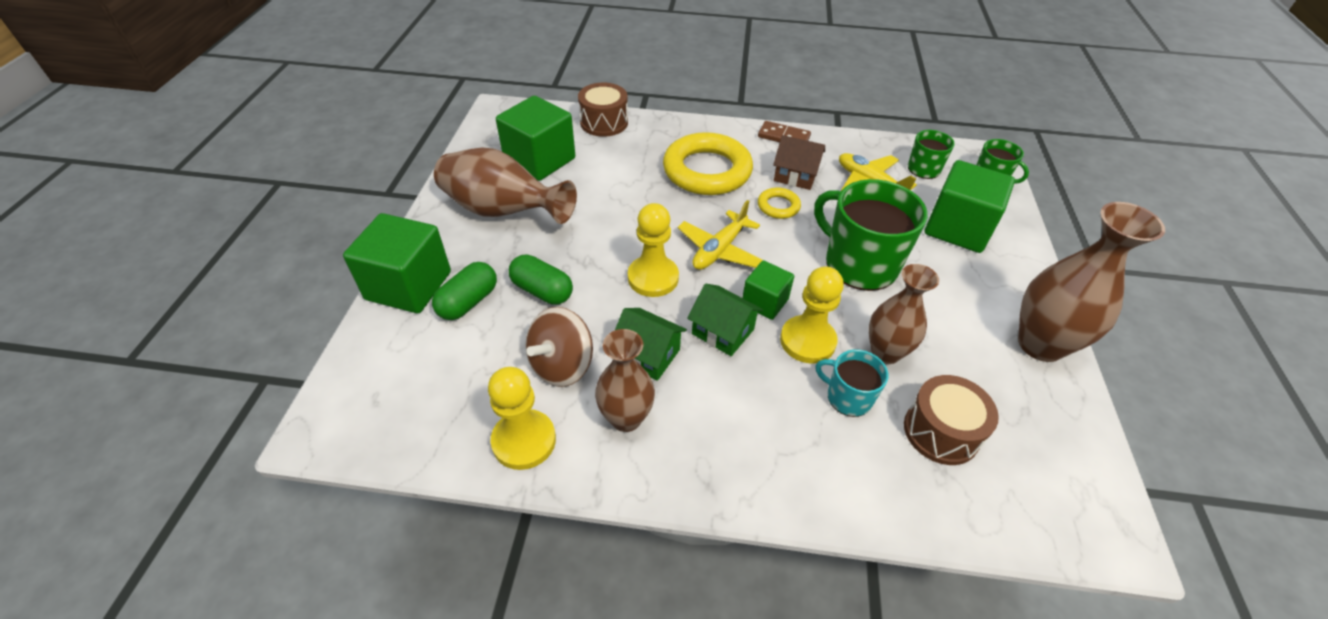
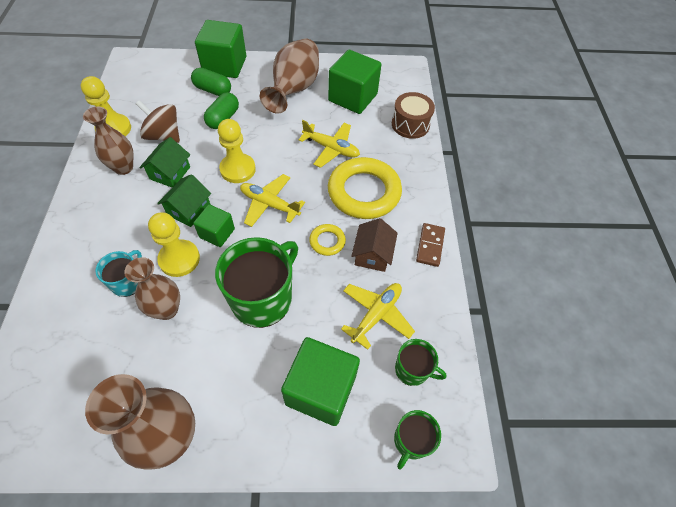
camera: 80 degrees right, 10 degrees up
(631, 188) = (331, 148): none -> yellow plane
(941, 431) = (92, 340): brown drum -> none

